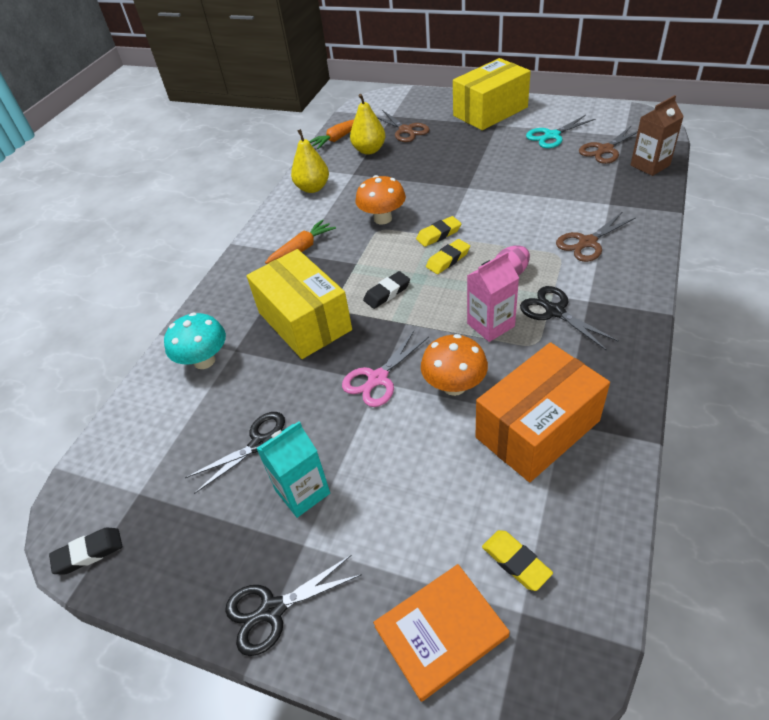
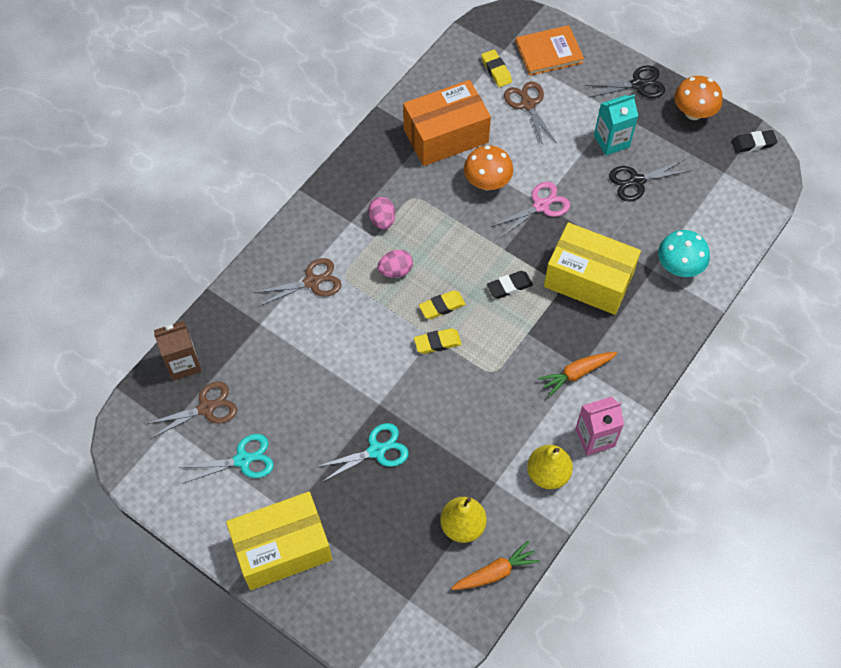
camera: 170 degrees left, 15 degrees up
(304, 321) = (588, 280): yellow box -> yellow box turned 45 degrees counterclockwise
(382, 218) = (484, 388): orange mushroom -> orange mushroom (693, 113)
(405, 130) = (403, 552): brown scissors -> brown scissors (528, 104)
(453, 165) = (376, 450): none -> turquoise scissors
(490, 325) = (437, 224): pink carton -> pink carton (595, 437)
(555, 311) = (382, 220): black scissors -> pink egg

